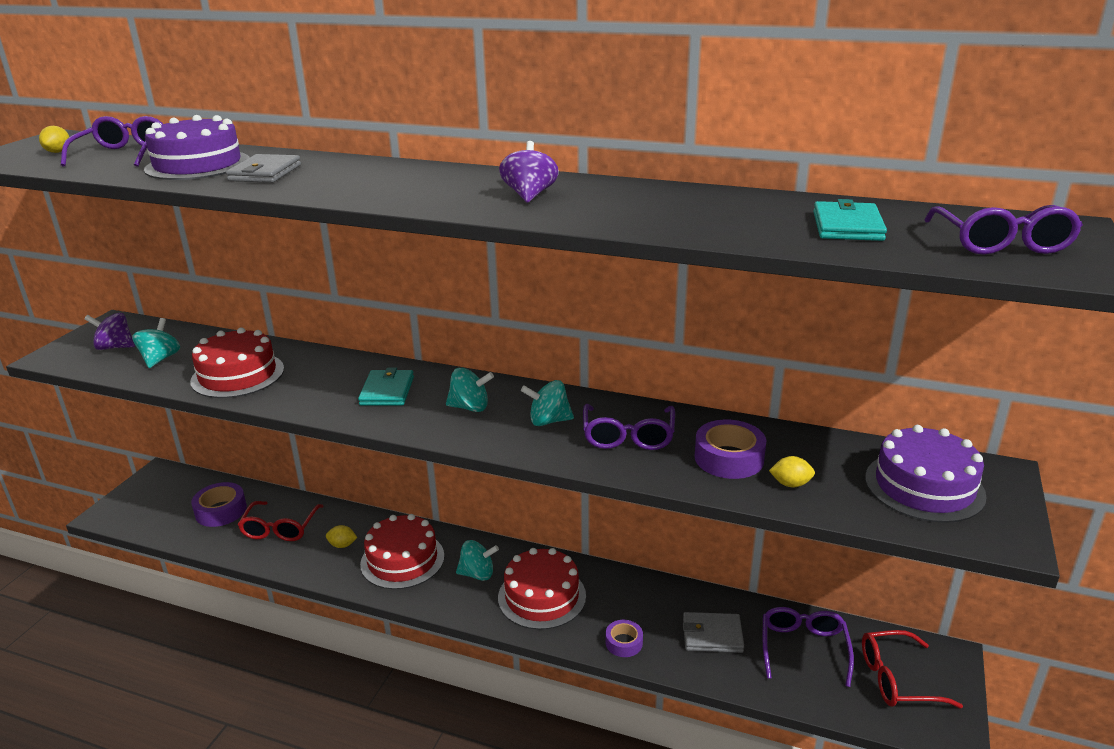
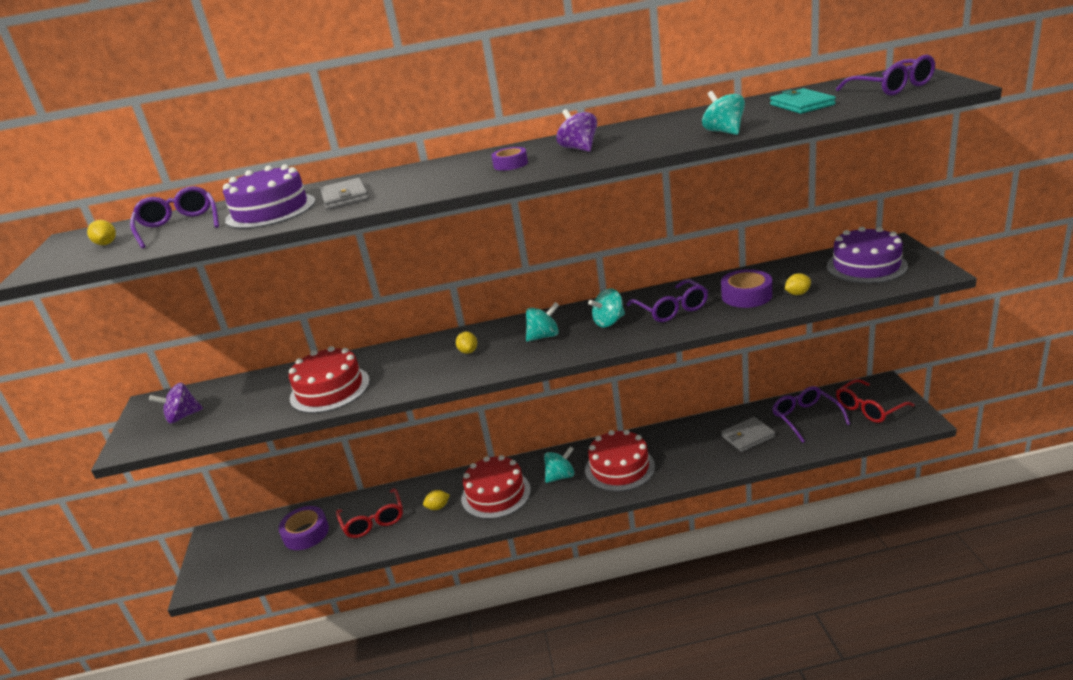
camera: 25 degrees left, 0 degrees up
(160, 359) = (241, 407): turquoise spinning top -> turquoise spinning top (724, 132)
(387, 391) = (468, 351): turquoise wallet -> yellow lemon
(624, 642) = (700, 467): purple tape -> purple tape (510, 164)

